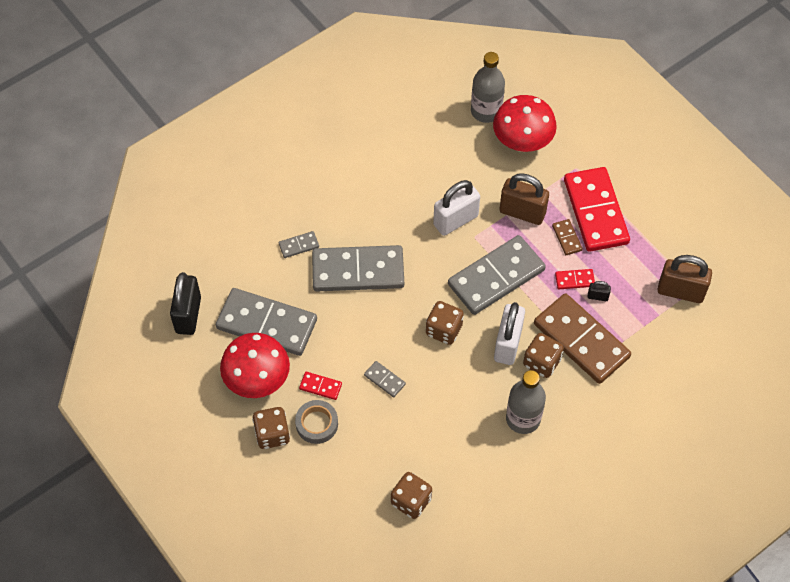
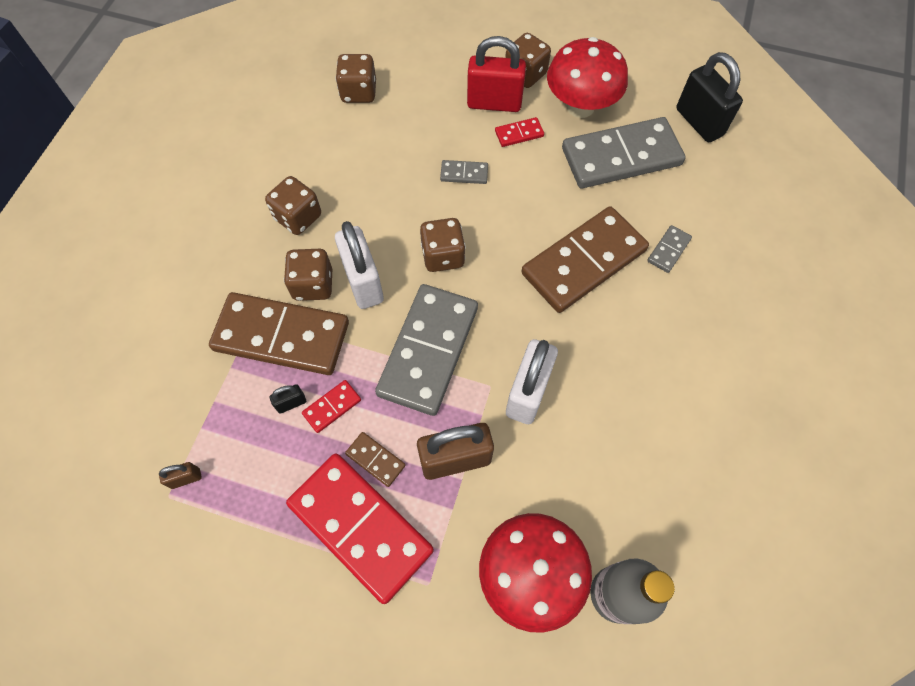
camera: 145 degrees right, 5 degrees up
(317, 424) = (494, 103): grey tape -> red padlock
(358, 271) = (583, 262): grey domino -> brown domino
(523, 419) = (298, 217): grey bottle -> brown dice
(680, 291) = (186, 478): brown padlock -> brown padlock, size x0.45

